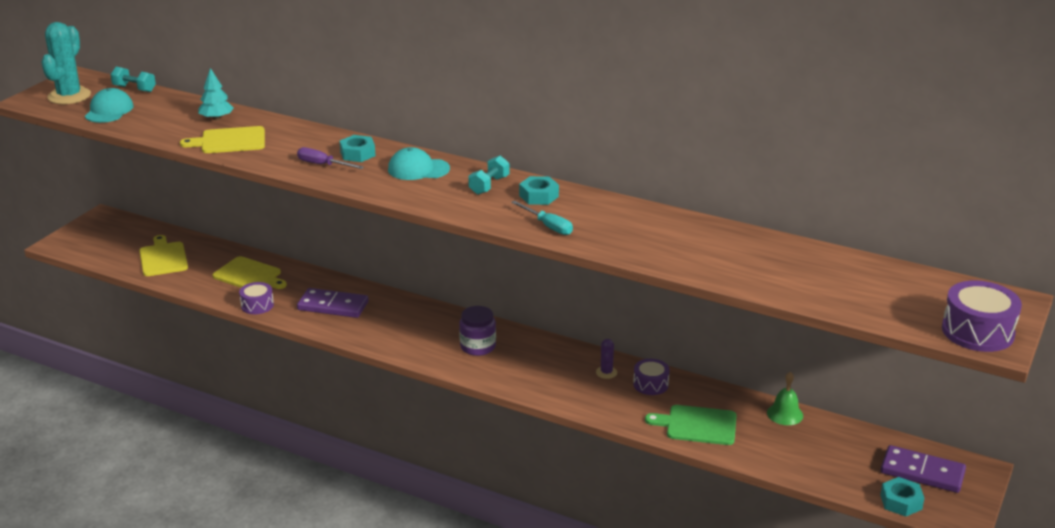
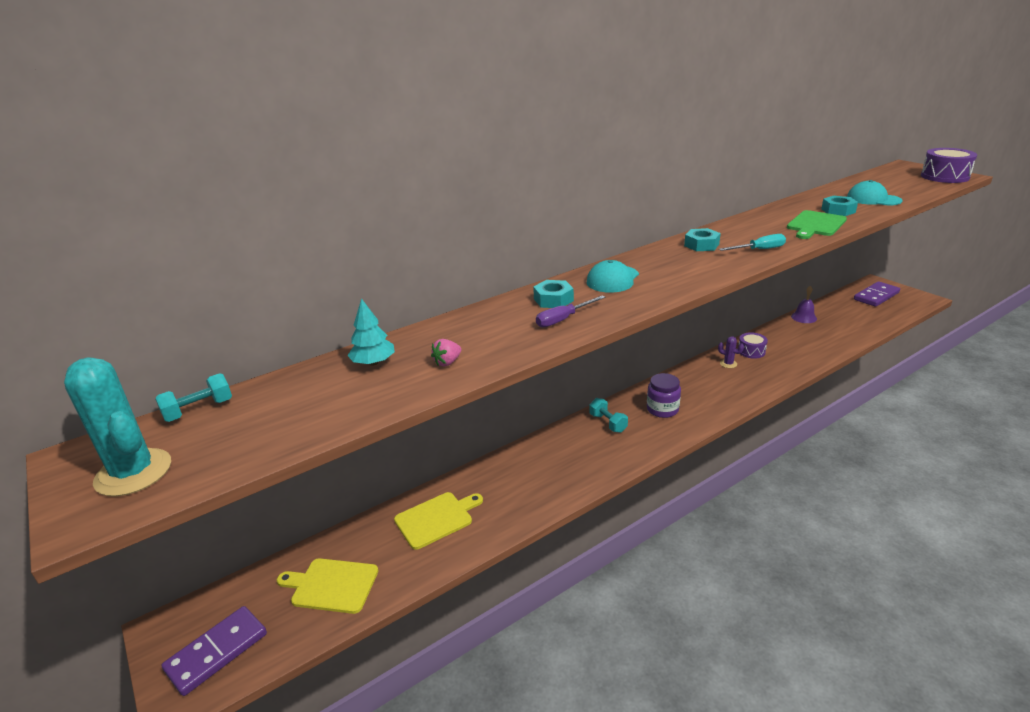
camera: 60 degrees left, 0 degrees up
(109, 111) = (240, 441): turquoise cap -> turquoise cap (873, 199)
(230, 141) = (447, 362): yellow cutting board -> pink strawberry
(257, 305) = (503, 526): purple drum -> none
(333, 306) = (542, 473): purple domino -> purple domino (217, 652)
(489, 185) = (668, 258): turquoise dumbbell -> turquoise dumbbell (608, 423)
(697, 425) = (808, 347): green cutting board -> green cutting board (815, 225)
(785, 414) = (804, 317): green bell -> purple bell
(901, 502) = (906, 309): turquoise nut -> turquoise nut (838, 211)

